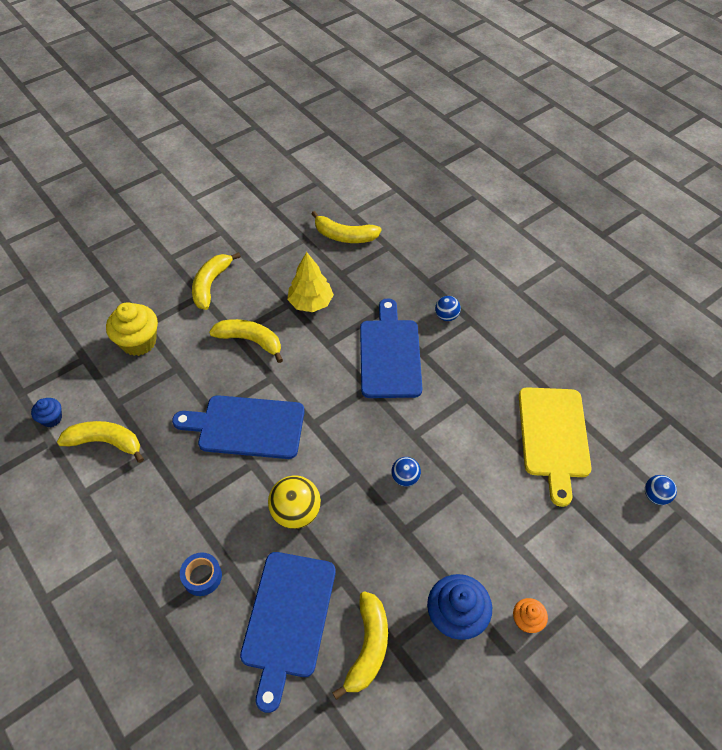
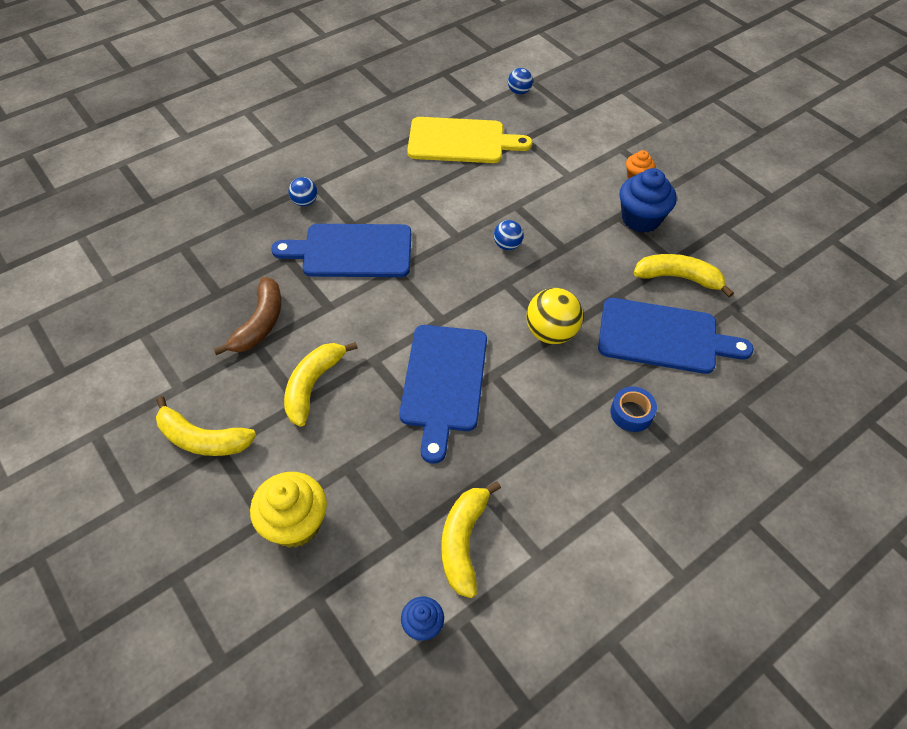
camera: 90 degrees left, 0 degrees up
(311, 302) = (260, 323): yellow tree -> brown banana
(344, 236) = (151, 288): yellow banana -> none

